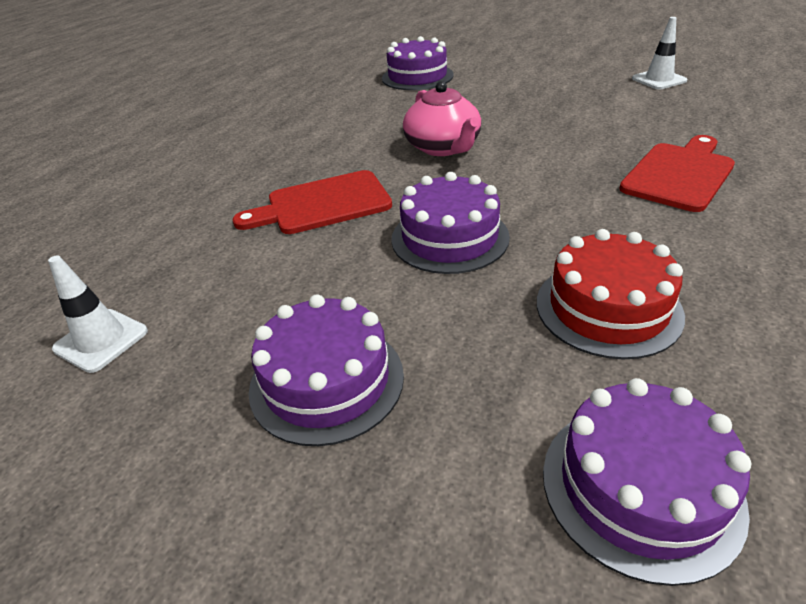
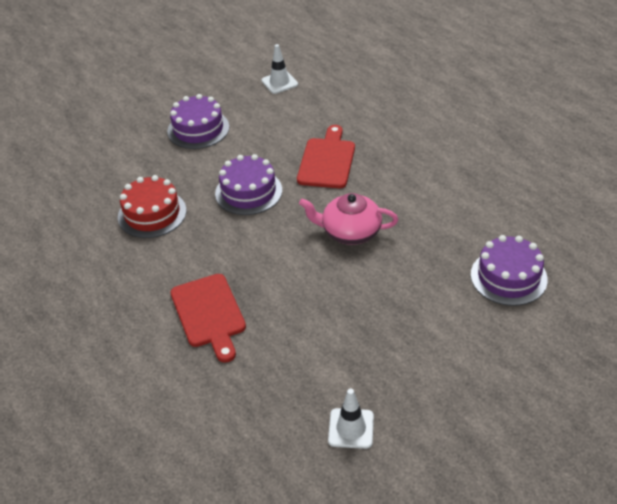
camera: 120 degrees right, 5 degrees up
(640, 487) = (88, 176): purple cake -> none

